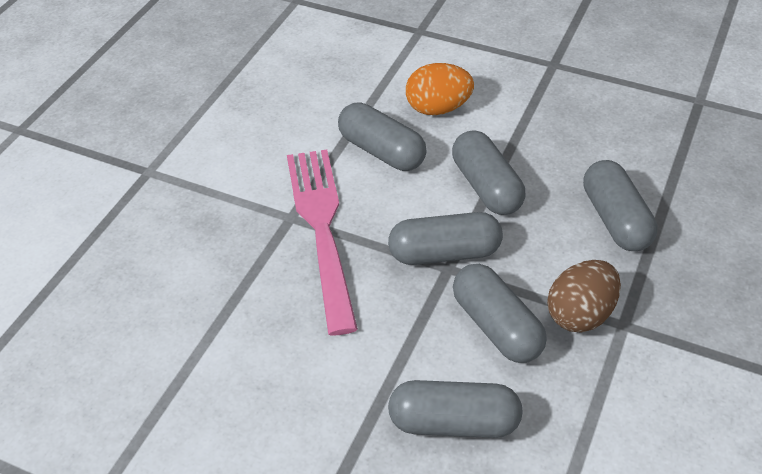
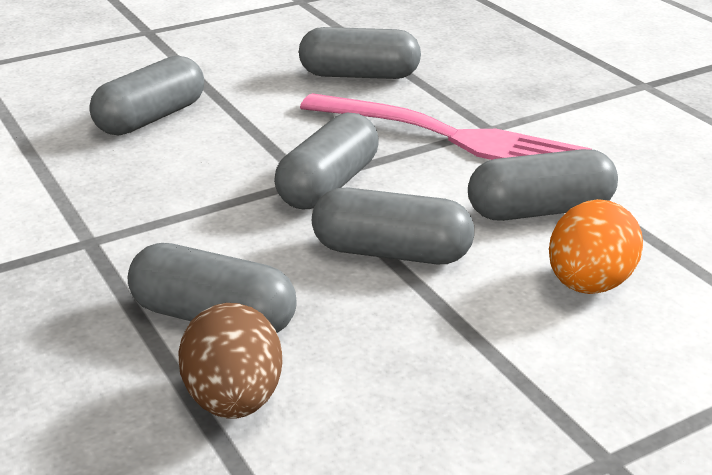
camera: 125 degrees right, 15 degrees down
(496, 326) = (202, 173): grey capsule -> grey capsule (359, 75)
(580, 314) = (140, 222): brown egg -> brown egg (234, 400)

